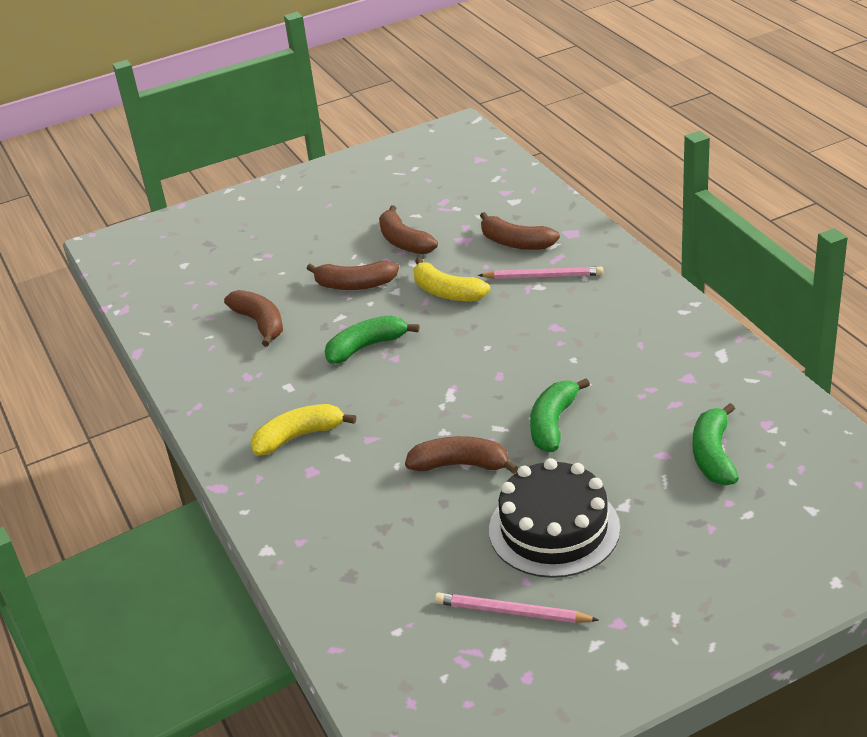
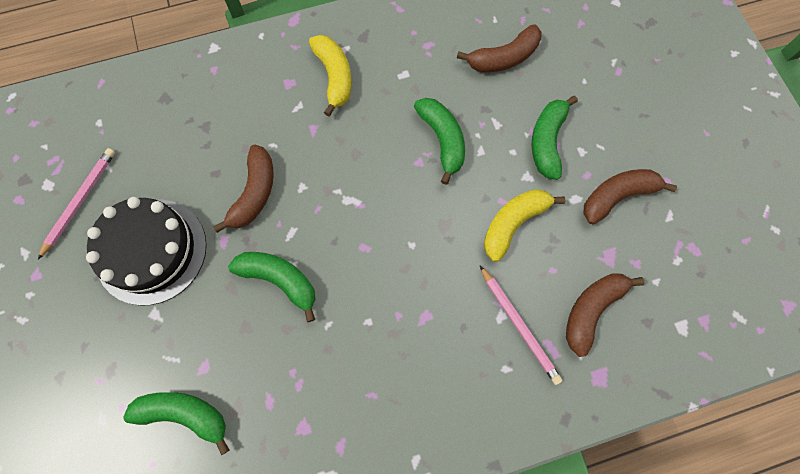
camera: 95 degrees right, 35 degrees up
(355, 285) = (547, 141): brown banana -> green banana
(543, 276) = (519, 325): pink pencil -> pink pencil turned 45 degrees counterclockwise

